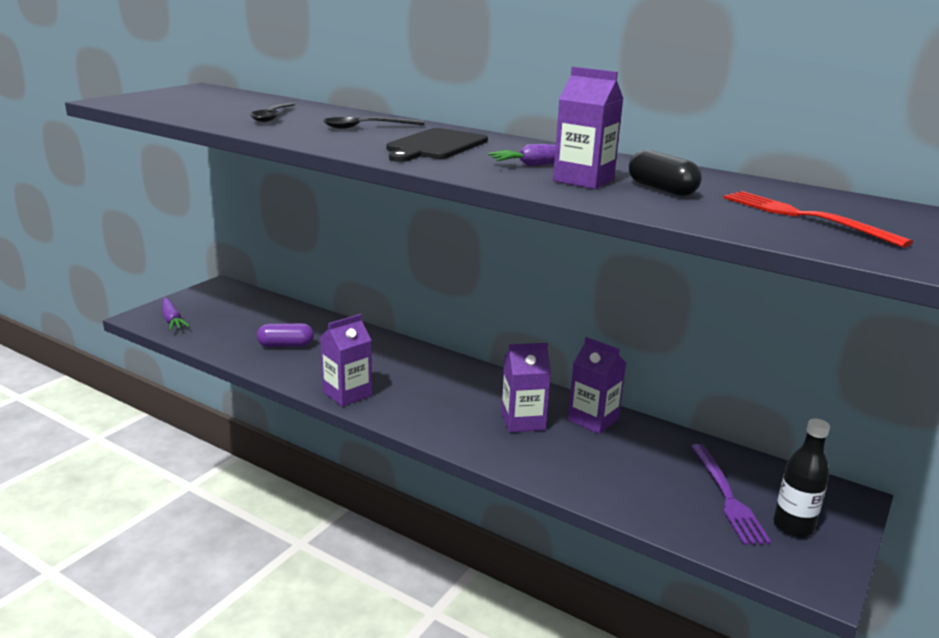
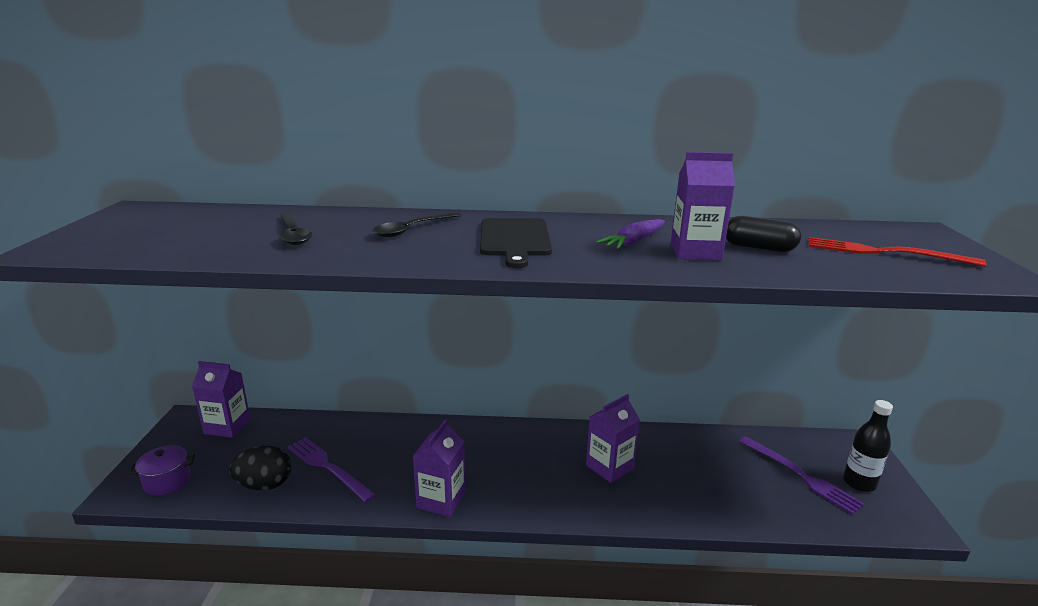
camera: 30 degrees left, 0 degrees up
(172, 320) = (167, 481): purple carrot -> purple pot
(231, 342) = (264, 485): none -> black egg
(286, 345) = (328, 467): purple capsule -> purple fork
(593, 420) = (655, 444): purple carton -> purple carton (227, 426)

